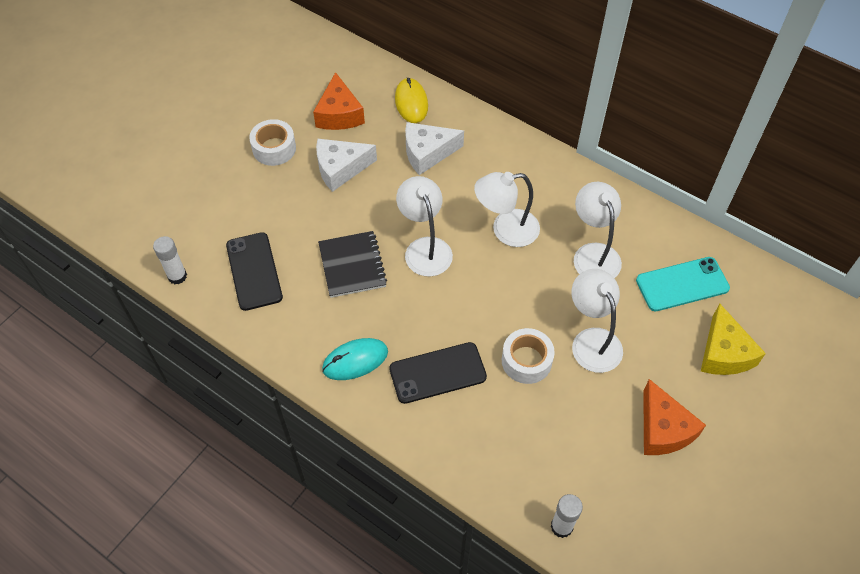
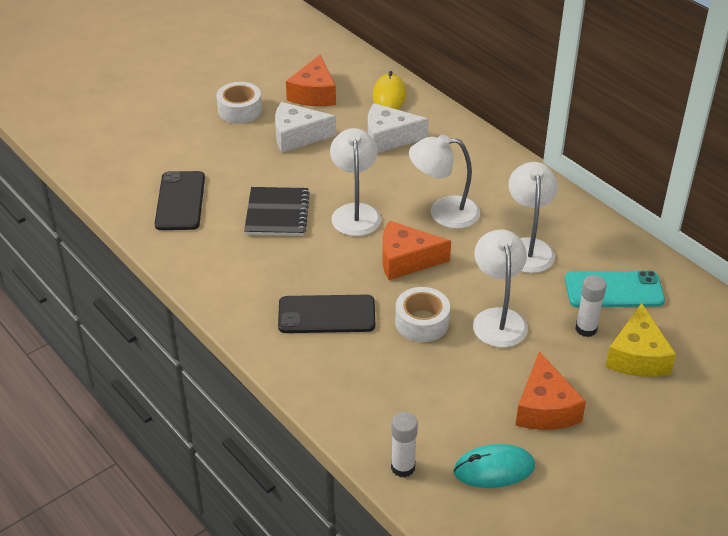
camera: 15 degrees right, 15 degrees down
(177, 276) = (106, 192): white glue stick -> white glue stick (586, 329)
(355, 360) = (248, 289): turquoise mouse -> turquoise mouse (494, 469)
(489, 293) = (406, 260): none -> orange cheese

